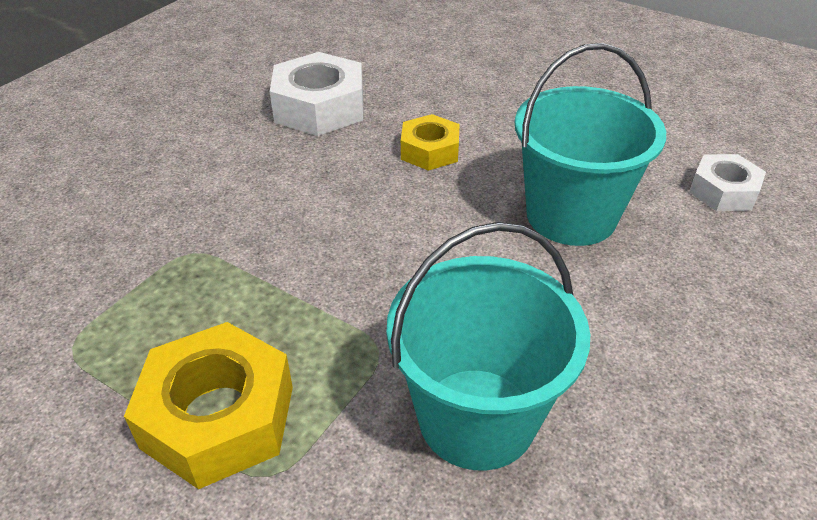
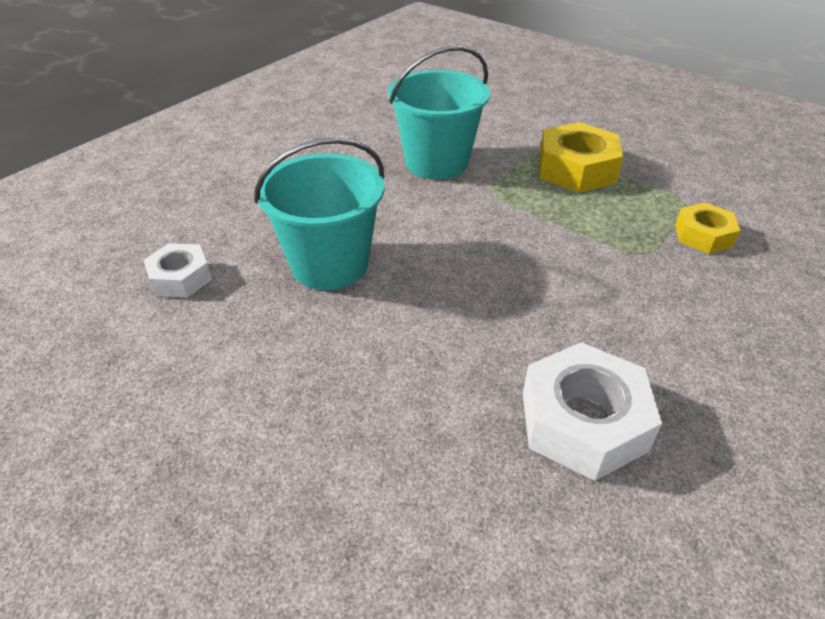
camera: 175 degrees left, 0 degrees up
(430, 151) = (444, 341): yellow nut -> yellow nut (703, 235)

